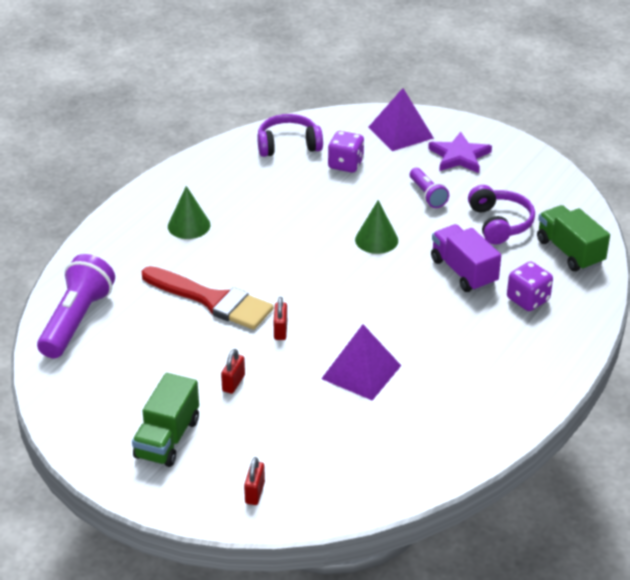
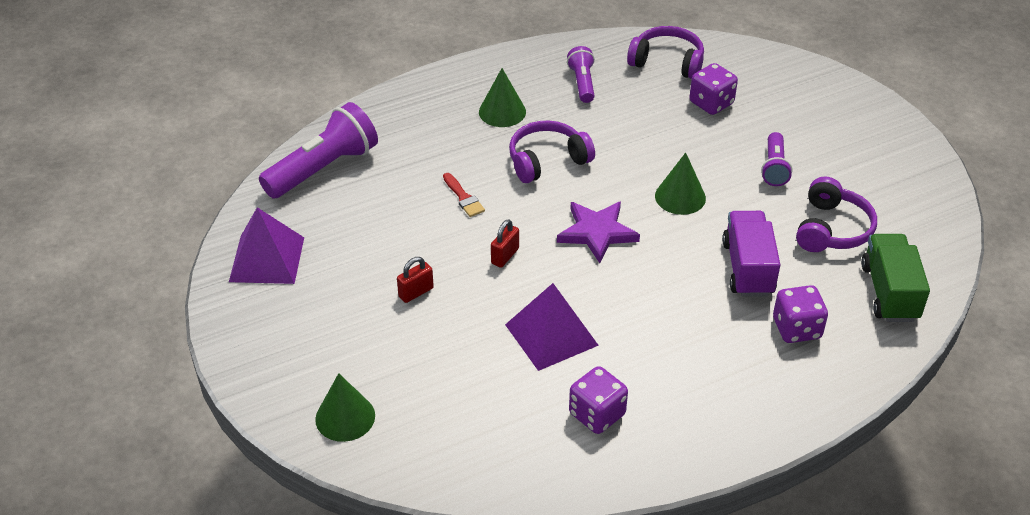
camera: 30 degrees right, 5 degrees up
(167, 438) = (309, 323): green truck -> none
(212, 300) = (463, 198): red brush -> red brush, size x0.42
(235, 182) = (582, 83): none -> purple flashlight
(255, 249) = (547, 161): none -> purple headphones
(255, 493) = (345, 417): red padlock -> green cone
(401, 132) = (799, 88): purple pyramid -> purple pyramid (267, 259)
(438, 412) = (597, 414): none -> purple dice
(459, 156) = (844, 137): purple star -> purple star (597, 233)

